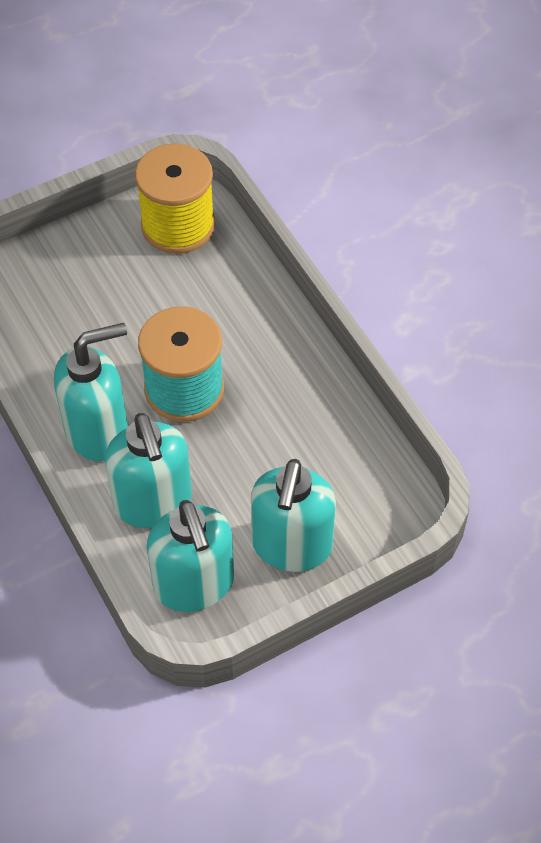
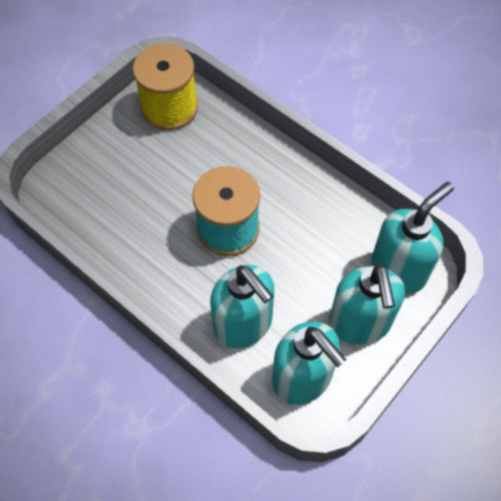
camera: 20 degrees left, 5 degrees up
(98, 431) = (178, 282): turquoise soap dispenser -> turquoise soap dispenser (399, 269)

